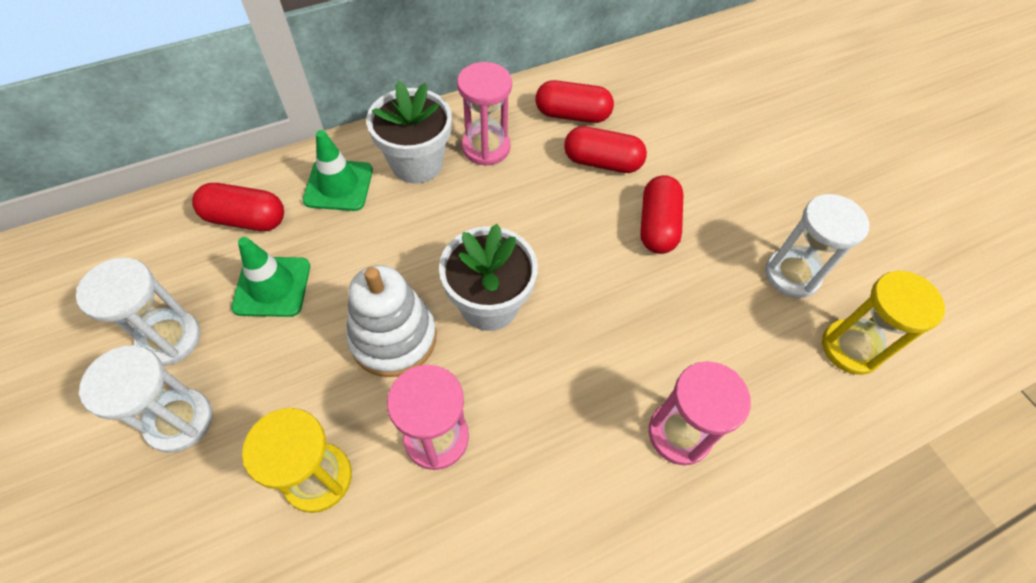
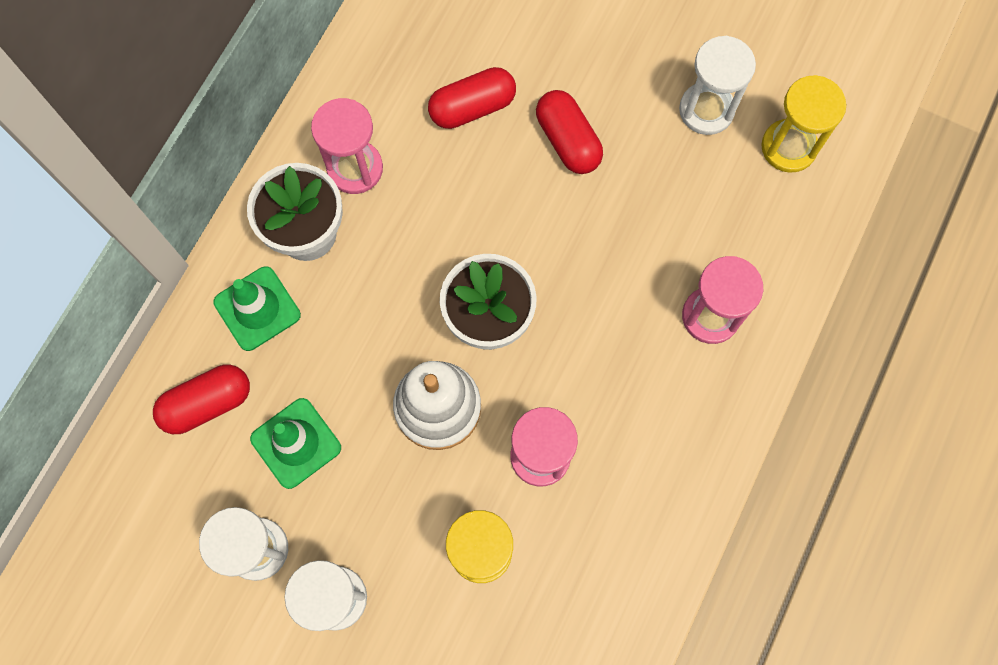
camera: 35 degrees left, 15 degrees up
(572, 115) = (404, 72): red capsule -> none

